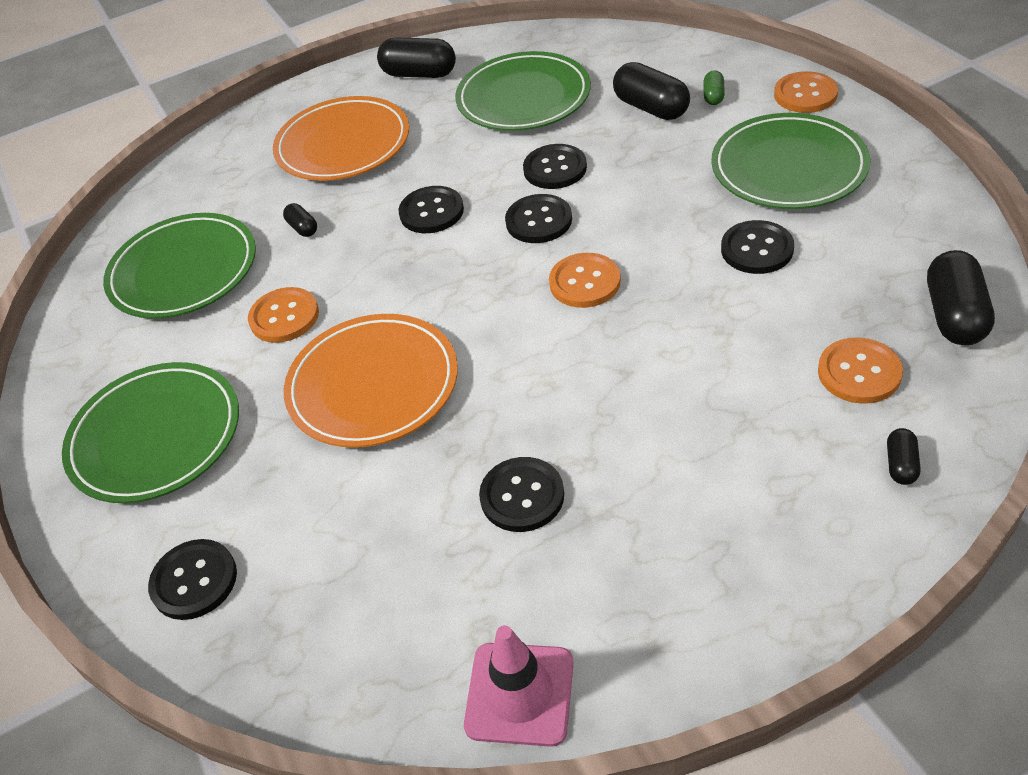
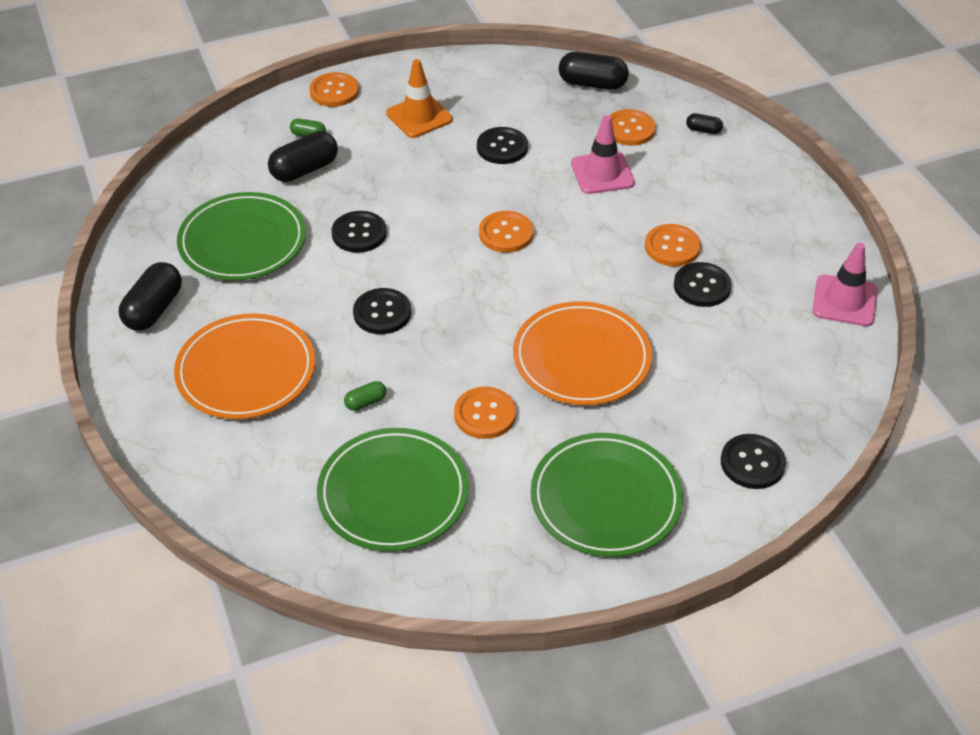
camera: 90 degrees left, 0 degrees up
(303, 228) = (366, 402): black capsule -> green capsule
(539, 221) = (423, 250): black button -> none
(599, 453) = (672, 247): none -> orange button
(739, 356) = (602, 173): none -> pink traffic cone
(788, 168) = (419, 116): green plate -> orange traffic cone

